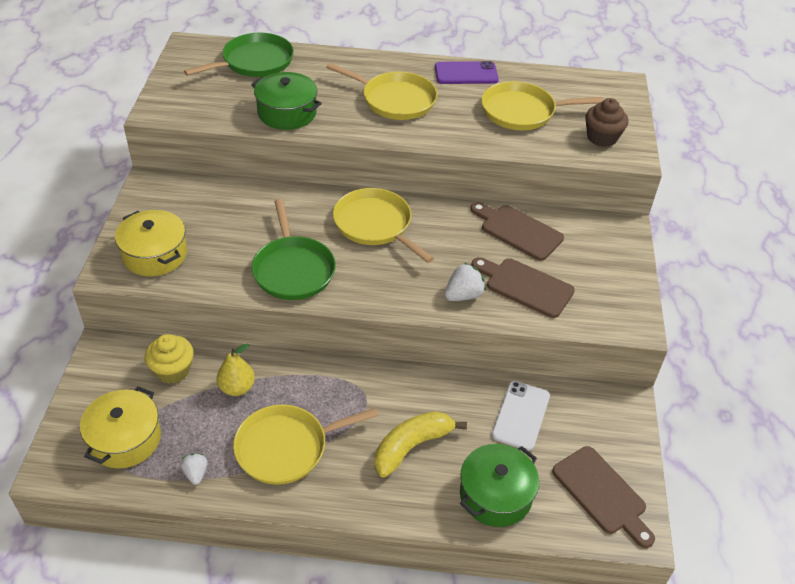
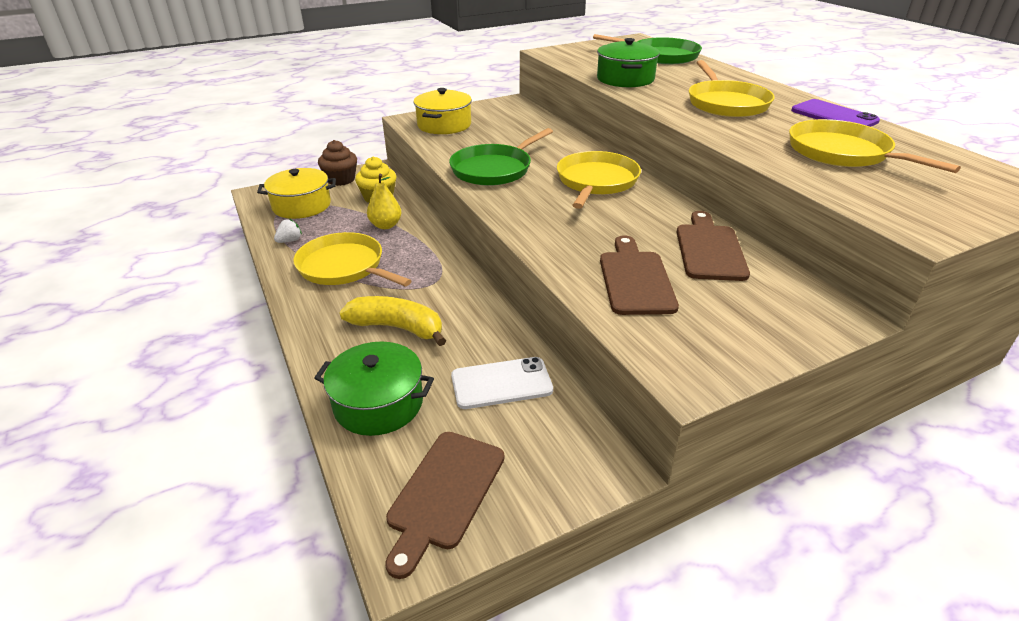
camera: 60 degrees right, 10 degrees down
(463, 295) = (571, 249): white strawberry -> none
(602, 137) = (908, 203): brown cupcake -> brown cupcake (341, 180)

